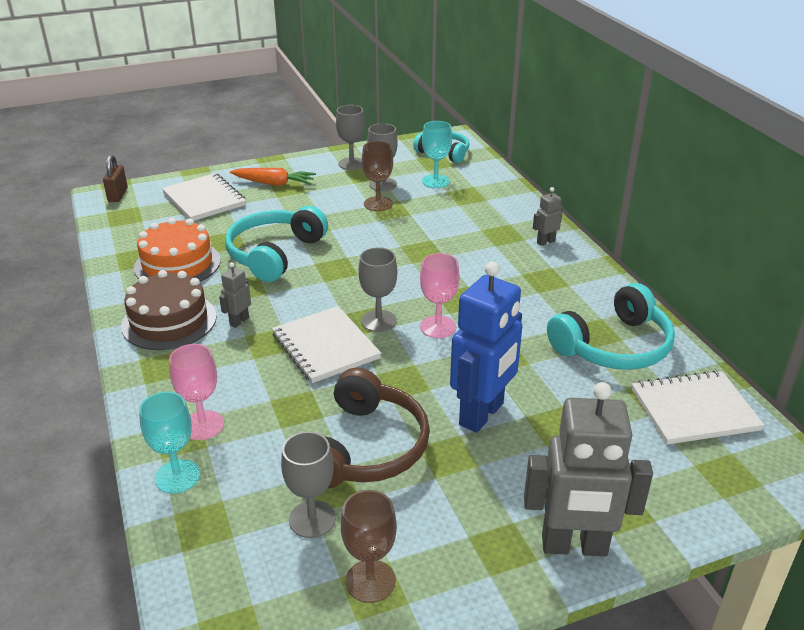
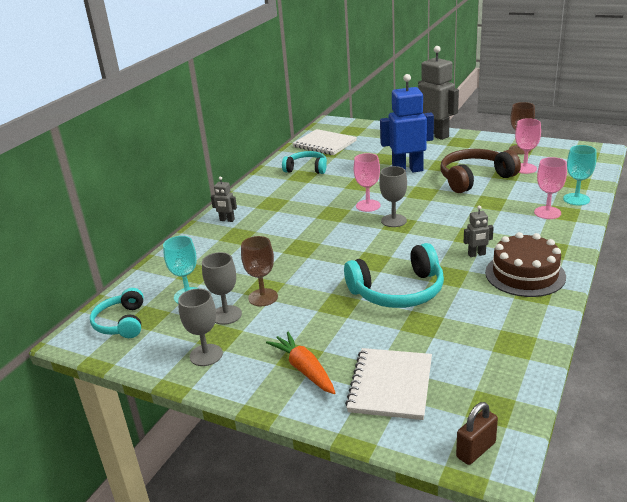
camera: 130 degrees left, 5 degrees down
(177, 264) = (482, 319): orange cake -> none
(312, 519) = (524, 168): grey goblet -> pink goblet
(325, 346) = (441, 221): white notebook -> none
(614, 346) = (306, 169): turquoise headphones -> turquoise headphones, size x0.64

